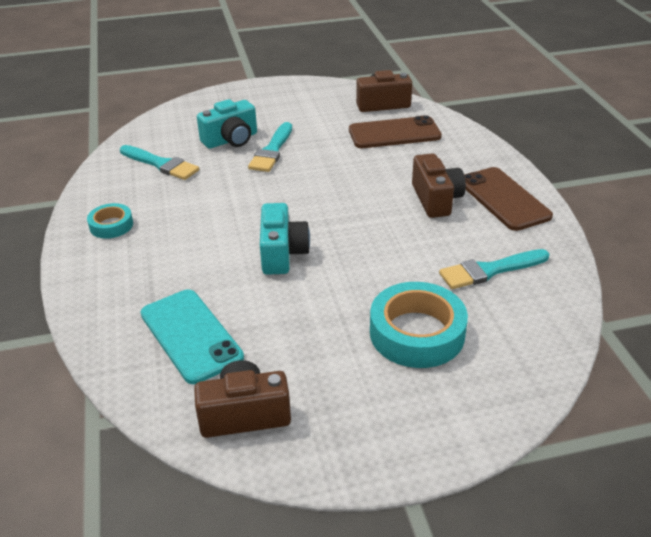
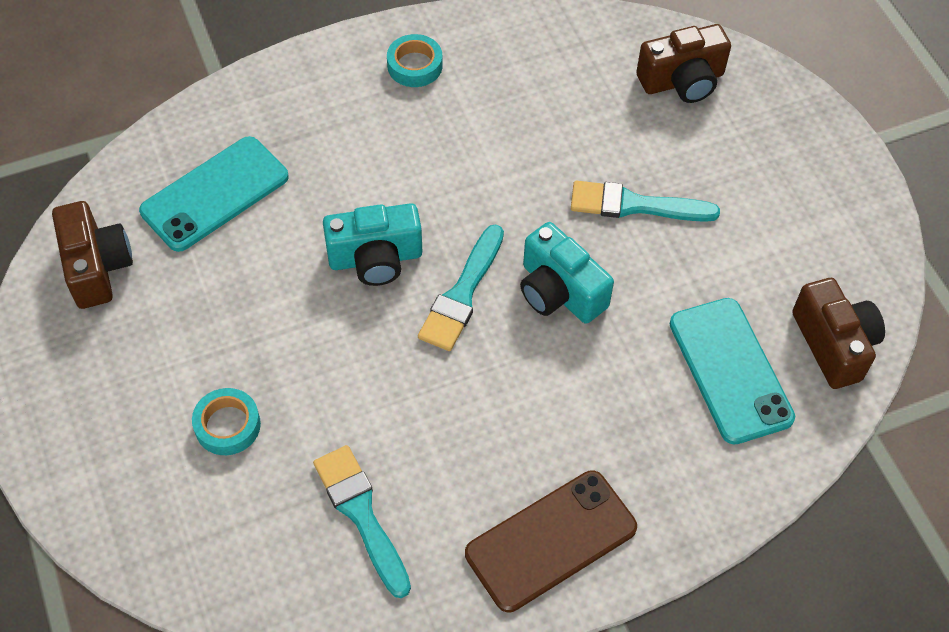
camera: 80 degrees right, 20 degrees up
(161, 164) = (568, 80): turquoise brush -> turquoise brush (462, 294)
(231, 140) = (655, 147): turquoise camera -> turquoise camera (559, 291)
(394, 133) = (730, 370): brown phone -> turquoise phone
(417, 333) = (227, 425): turquoise tape -> turquoise tape, size x0.54
(436, 199) = (533, 440): brown camera -> brown camera (682, 81)

